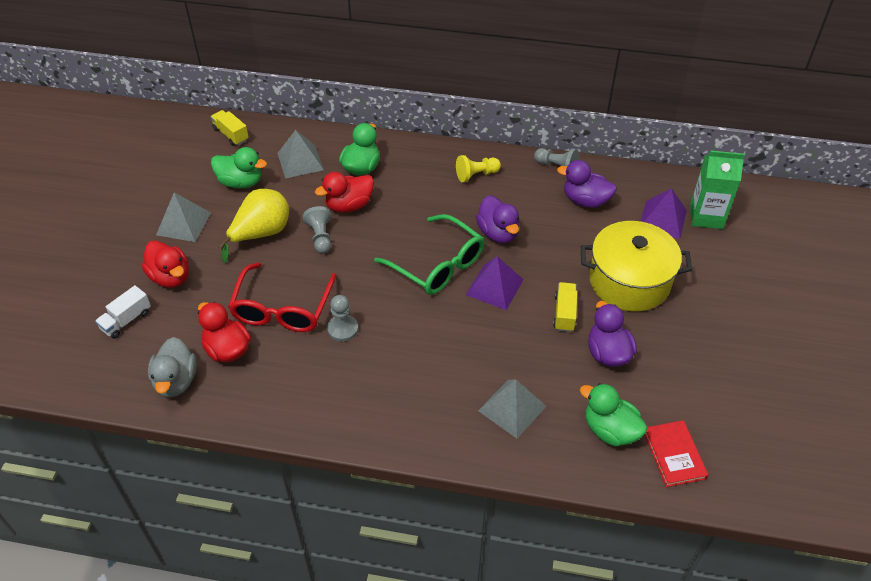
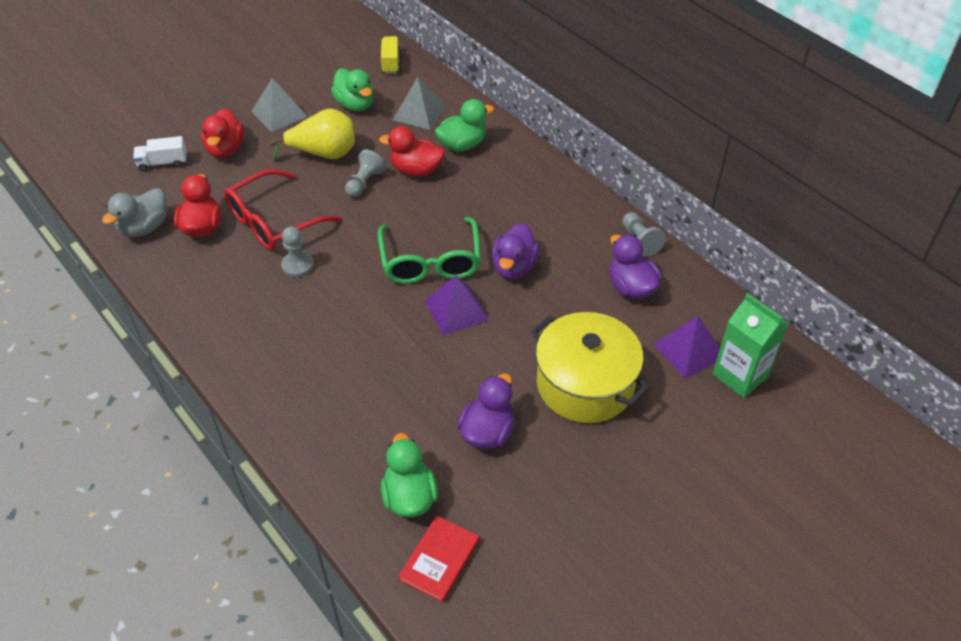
camera: 40 degrees right, 0 degrees up
(476, 175) = (554, 206): yellow pawn -> none
(512, 408) = (351, 418): grey pyramid -> none
(564, 313) = (490, 372): yellow truck -> none

